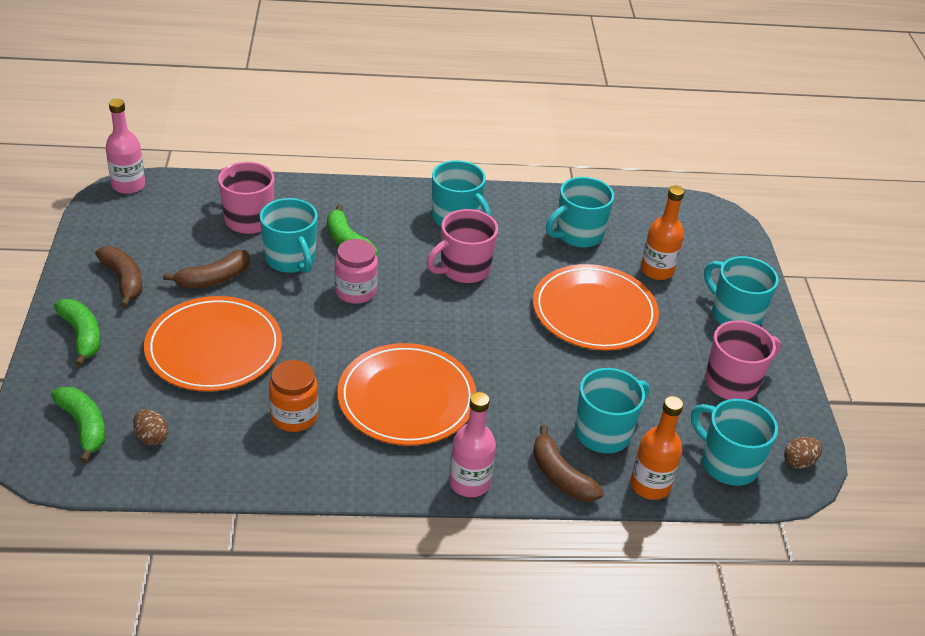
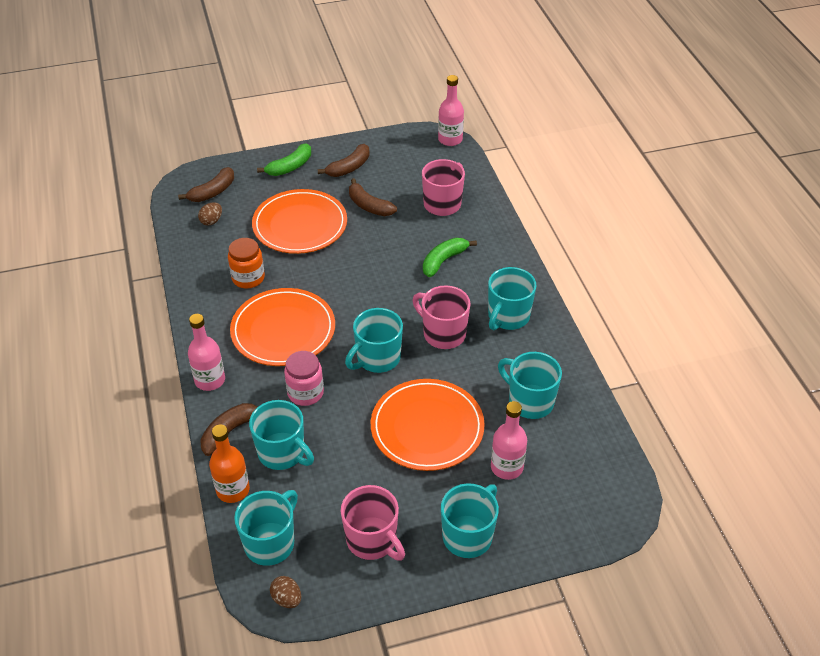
camera: 80 degrees right, 5 degrees up
(84, 427) = (212, 192): green banana -> brown banana
(291, 260) = (408, 237): turquoise mug -> turquoise mug (377, 359)
(355, 291) = (388, 278): pink jar -> pink jar (305, 393)
(657, 270) = (506, 467): orange bottle -> pink bottle

